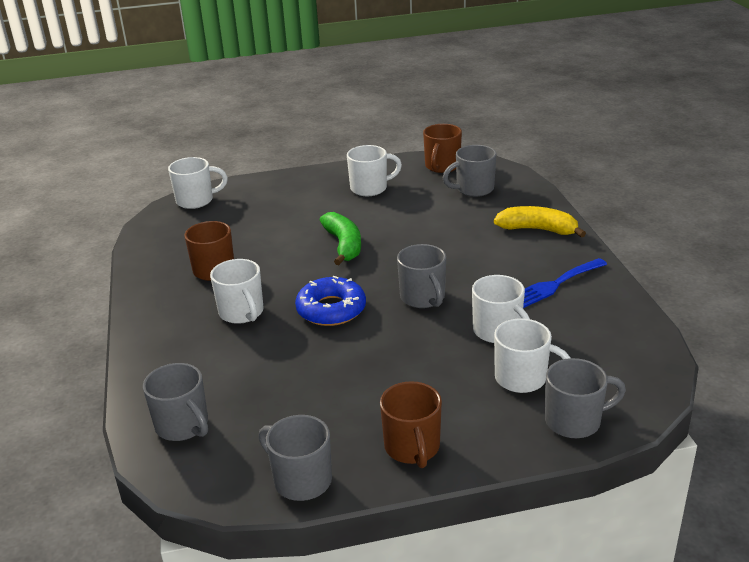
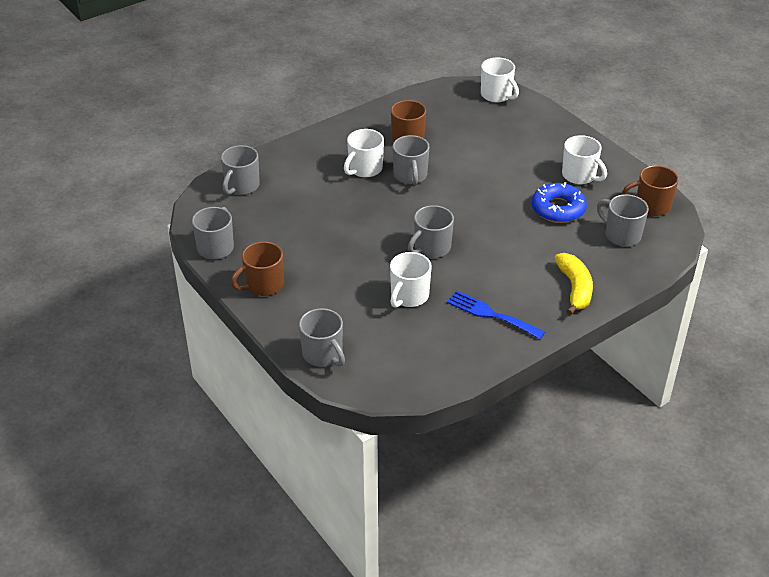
camera: 65 degrees right, 10 degrees up
(284, 283) = (410, 176): none -> grey mug
(331, 309) = (391, 208): blue donut -> blue donut (558, 209)
(343, 245) = (480, 188): green banana -> none
(523, 378) = (358, 320): white mug -> none

